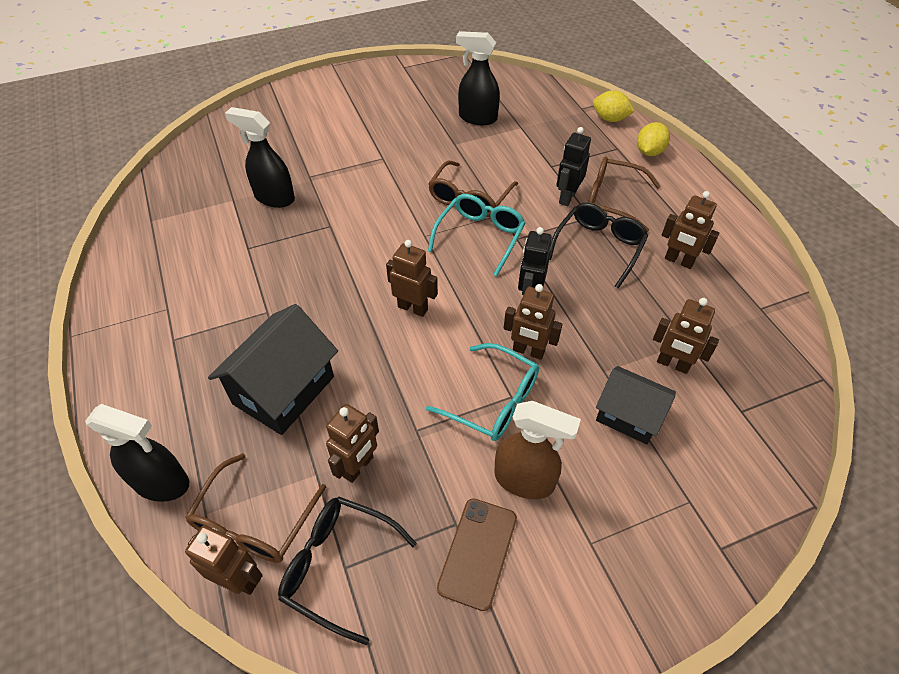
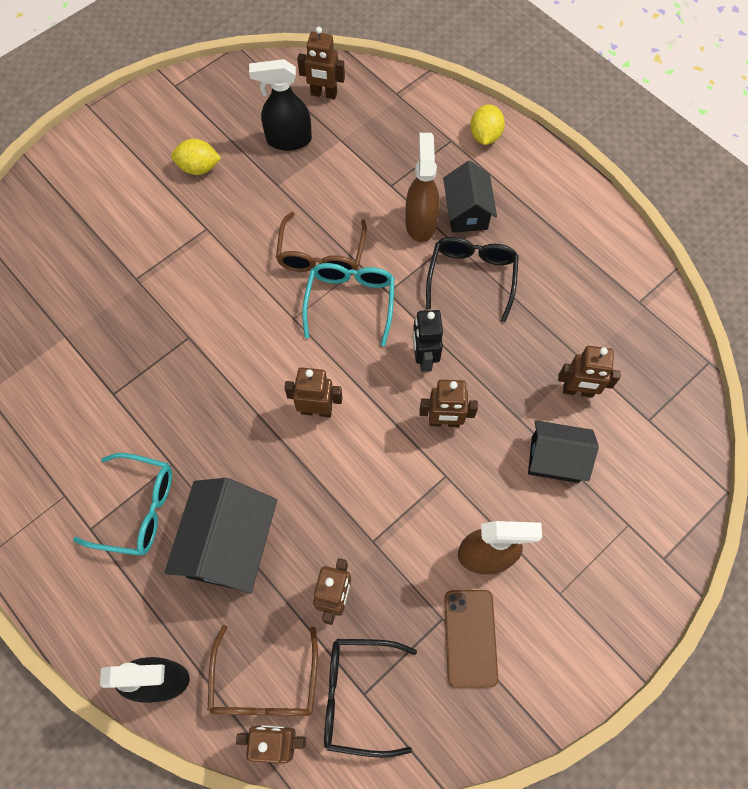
camera: 20 degrees left, 15 degrees up
(274, 198) = (110, 320): black spray bottle -> none
(493, 401) = (431, 487): turquoise glasses -> turquoise glasses (138, 509)
(567, 197) = (420, 223): black robot -> brown spray bottle
(610, 119) = (431, 100): yellow lemon -> yellow lemon (199, 168)
(612, 200) = (466, 212): brown glasses -> black house
(678, 261) = (552, 270): brown robot -> brown robot (323, 94)

